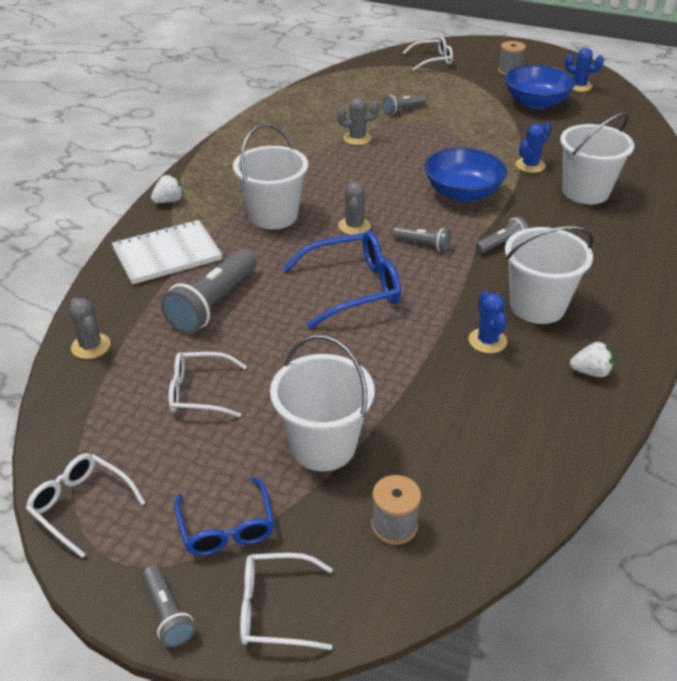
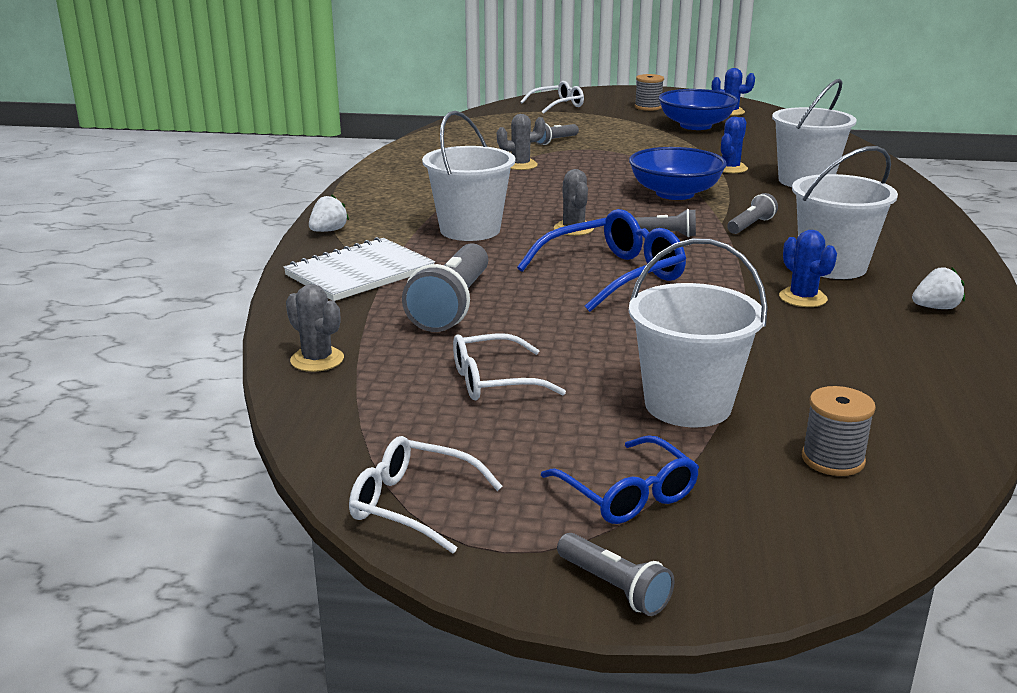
camera: 15 degrees left, 15 degrees down
(275, 609) = (752, 558): white glasses -> none

